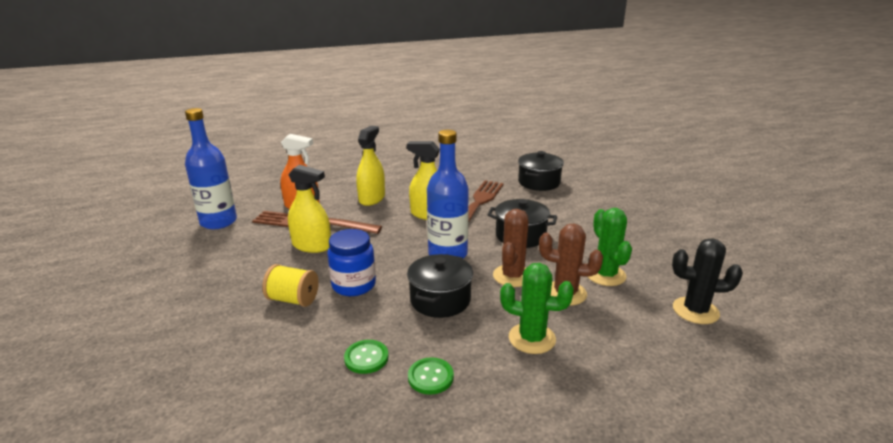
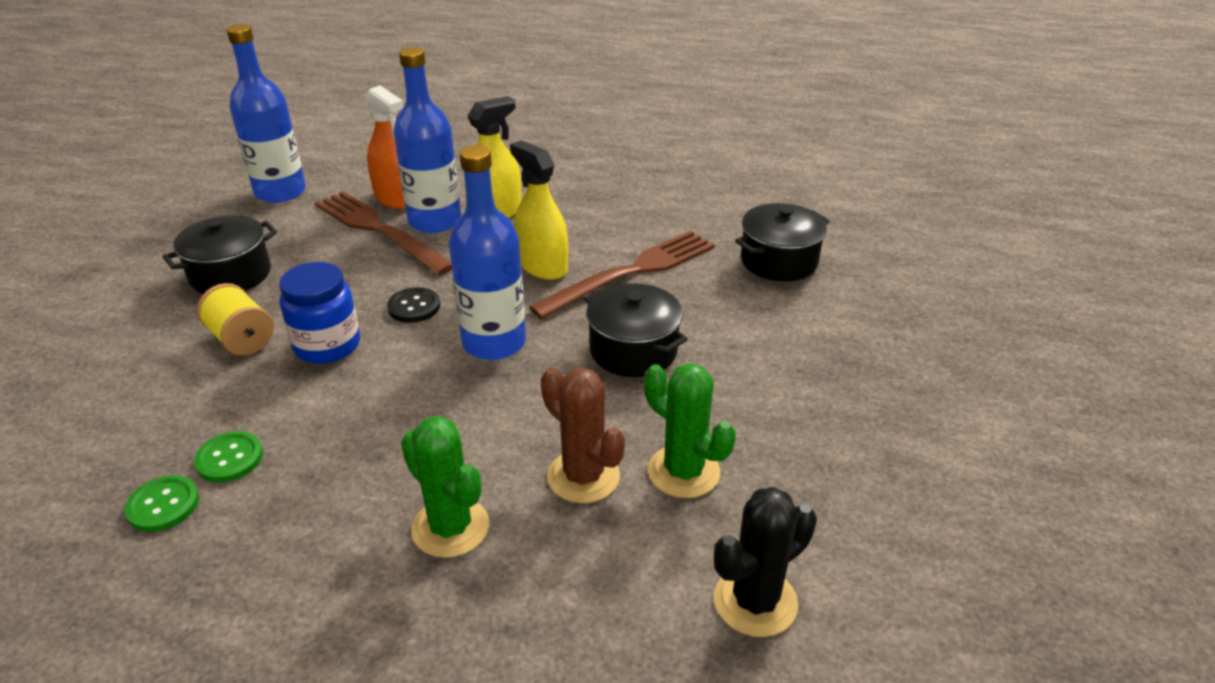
camera: 30 degrees right, 10 degrees up
(312, 245) = (343, 265): yellow spray bottle -> none
(341, 211) = (435, 221): none -> blue bottle
(381, 252) = (414, 307): none -> black button
(430, 377) = (267, 522): green button -> green button (163, 505)
(440, 300) = (403, 412): black pot -> black pot (231, 275)
(512, 276) = (541, 415): brown cactus -> none
(605, 275) = (683, 472): green cactus -> green cactus turned 60 degrees counterclockwise
(695, 311) = (755, 601): black cactus -> black cactus turned 75 degrees counterclockwise

